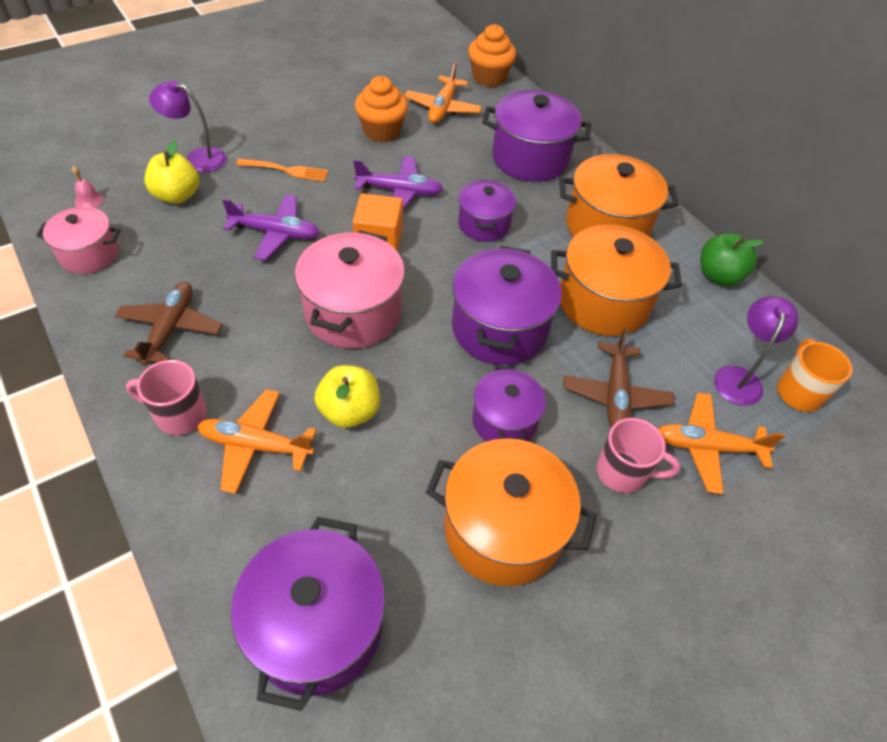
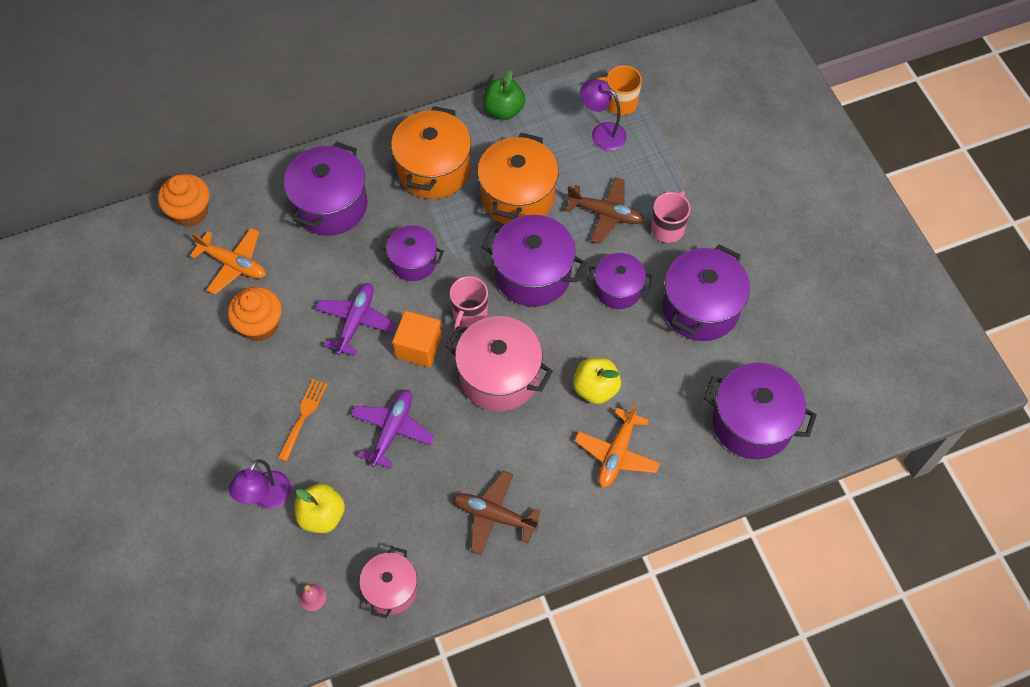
camera: 75 degrees left, 10 degrees up
(179, 415) = (582, 506): pink mug -> pink mug (469, 314)
(503, 530) = (700, 308): orange pot -> purple pot
(707, 447) = (655, 173): orange plane -> none

